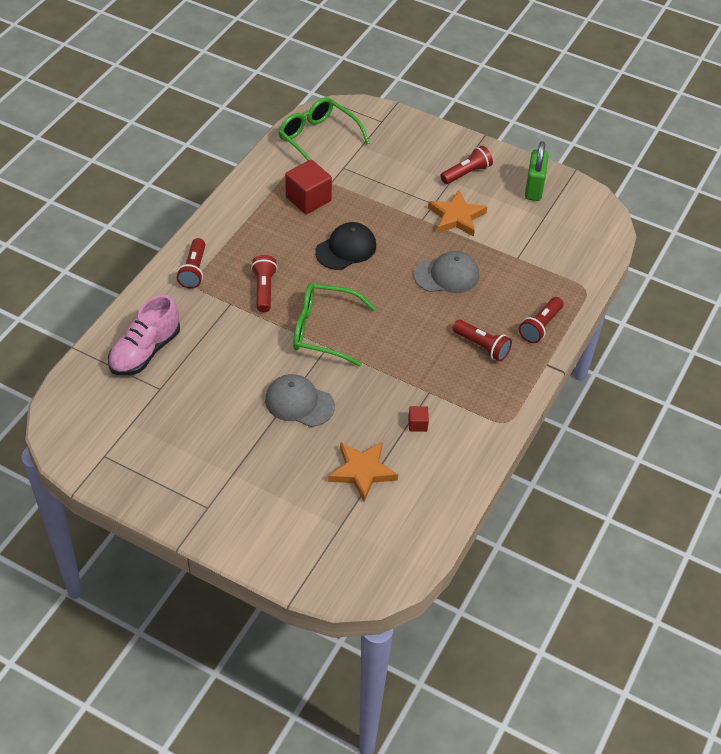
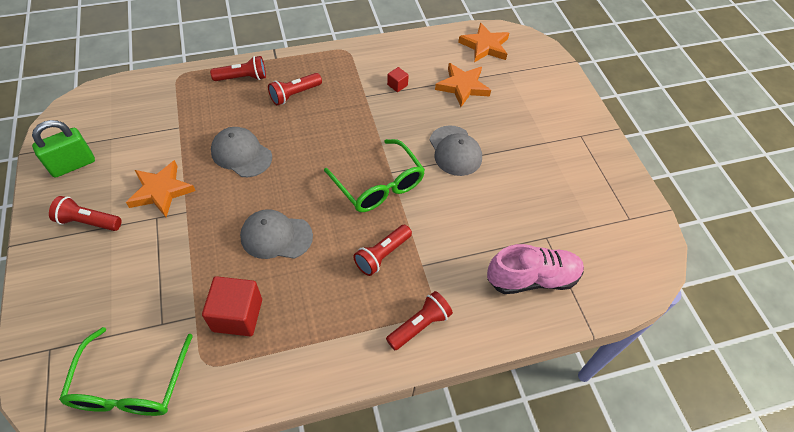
camera: 135 degrees left, 5 degrees up
(346, 249) = (276, 236): black cap -> grey cap
(395, 540) = (485, 46): none -> orange star
(482, 346) = (294, 94): red flashlight -> red flashlight turned 120 degrees counterclockwise

